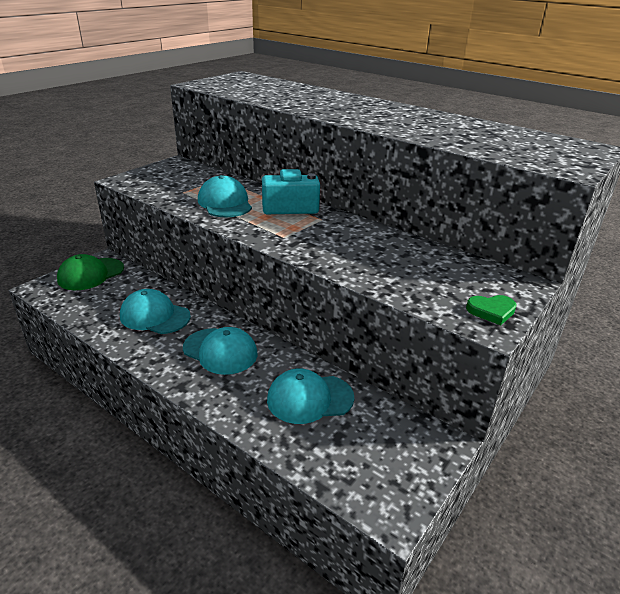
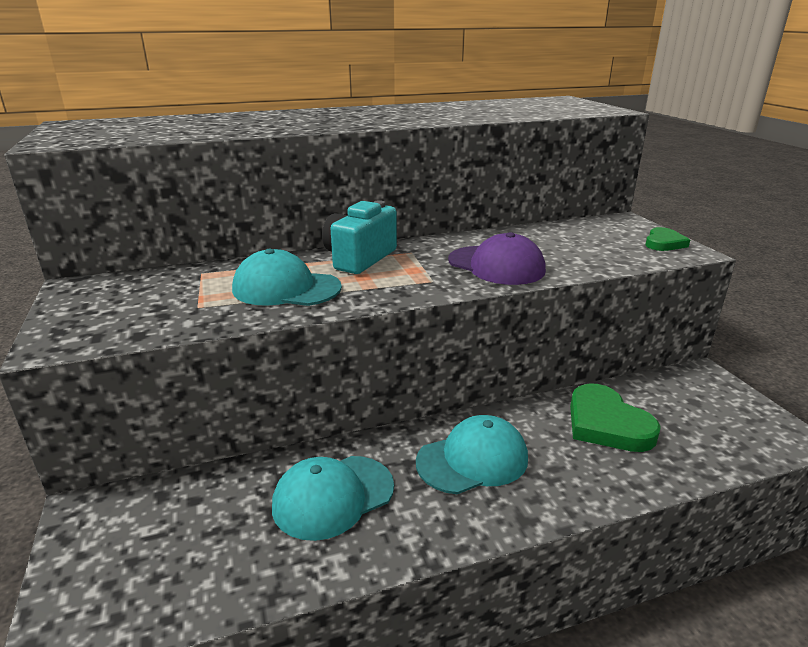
camera: 55 degrees left, 5 degrees down
(91, 274) = (112, 540): green cap -> none
(310, 398) = (606, 424): turquoise cap -> green heart
(336, 251) = (496, 265): none -> purple cap

